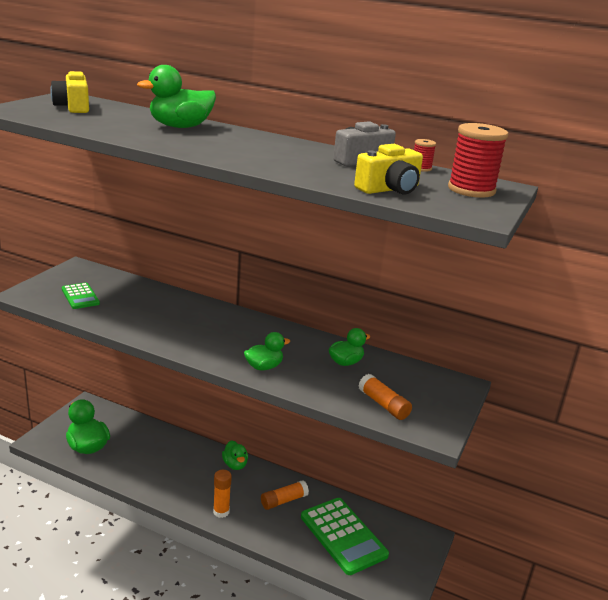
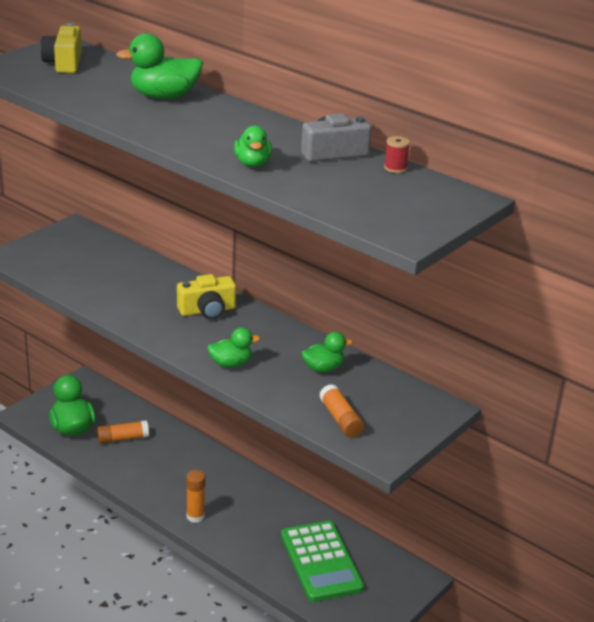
camera: 15 degrees right, 5 degrees up
(80, 296) = (66, 264): green calculator -> none
(235, 464) = (227, 469): green duck -> green duck (252, 164)
(284, 501) = (268, 515): orange glue stick -> orange glue stick (122, 438)
(389, 189) = (334, 196): yellow camera -> yellow camera (207, 310)
(471, 190) = (427, 202): red spool -> none

